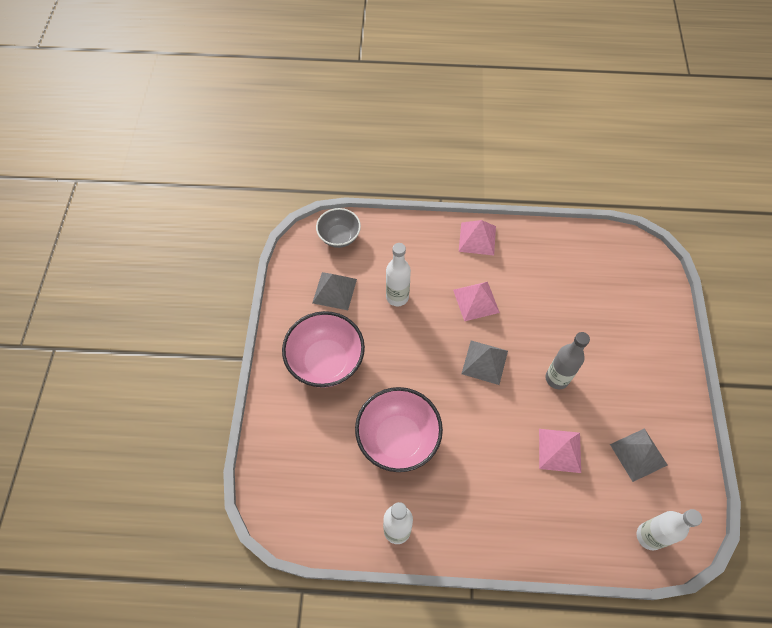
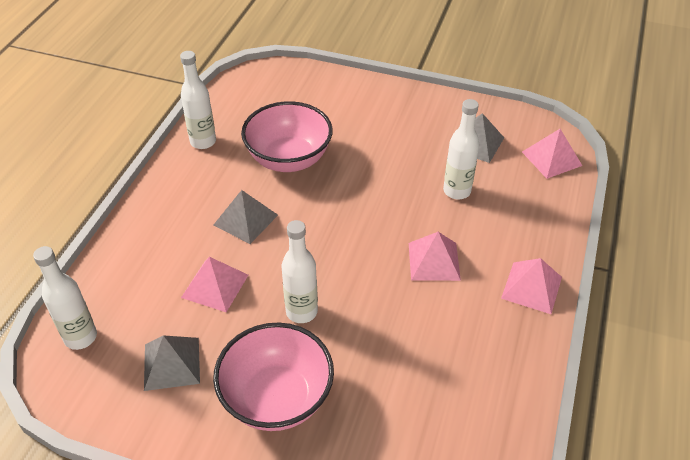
camera: 105 degrees right, 15 degrees down
(326, 361) = (392, 124): pink bowl -> pink bowl (277, 398)
(339, 237) = (551, 158): grey bowl -> pink pyramid
(484, 362) = (348, 248): grey pyramid -> grey pyramid (245, 220)
(557, 378) = (301, 312): grey bottle -> white bottle

